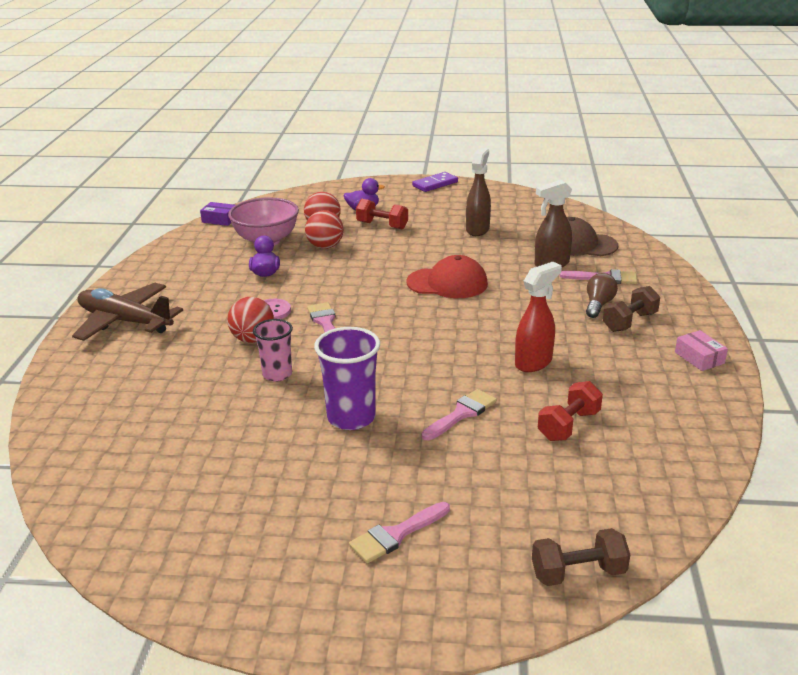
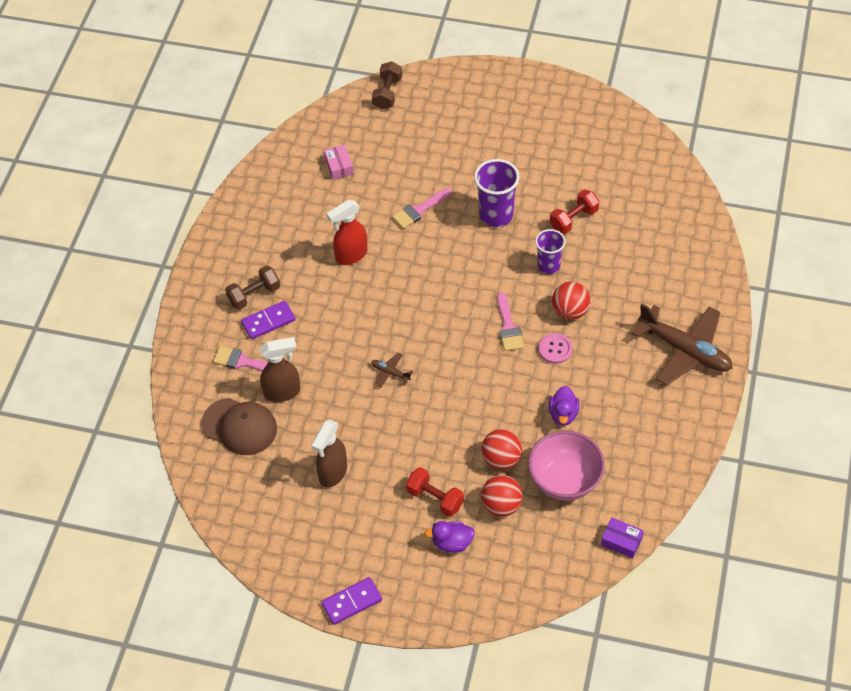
camera: 170 degrees left, 25 degrees up
(277, 374) = (549, 266): pink cup -> purple cup
(396, 535) = (479, 124): pink brush -> none
(447, 283) = (390, 373): red cap -> brown plane
(568, 425) = (351, 191): red dumbbell -> red dumbbell (573, 219)
(578, 573) = (387, 93): brown dumbbell -> brown dumbbell turned 75 degrees counterclockwise
(598, 305) = (268, 321): brown light bulb -> purple domino
(699, 358) = (225, 246): pink box -> pink box (339, 166)

